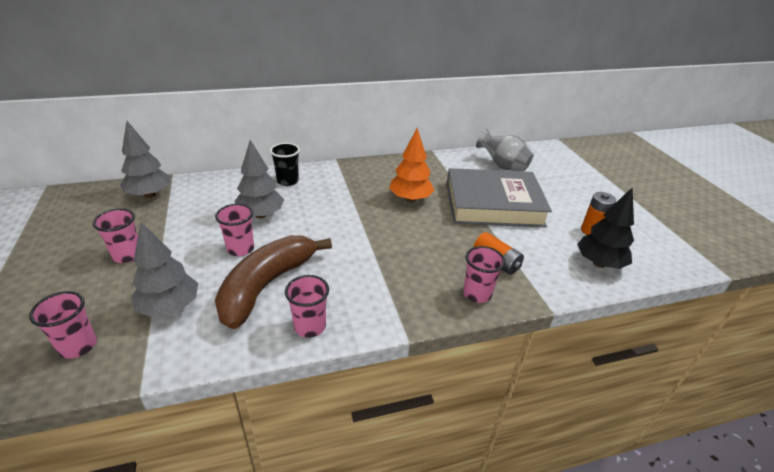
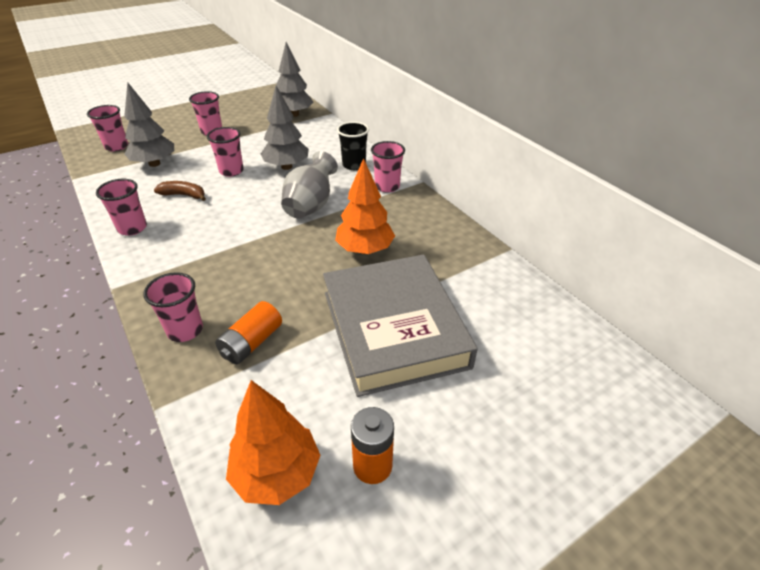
camera: 75 degrees right, 5 degrees up
(266, 285) = (184, 195): brown banana -> brown banana, size x0.44
(333, 174) = (387, 186): none -> pink cup
(502, 166) = (523, 330): grey vase -> grey vase (310, 206)
(599, 263) = (277, 473): black tree -> orange tree

